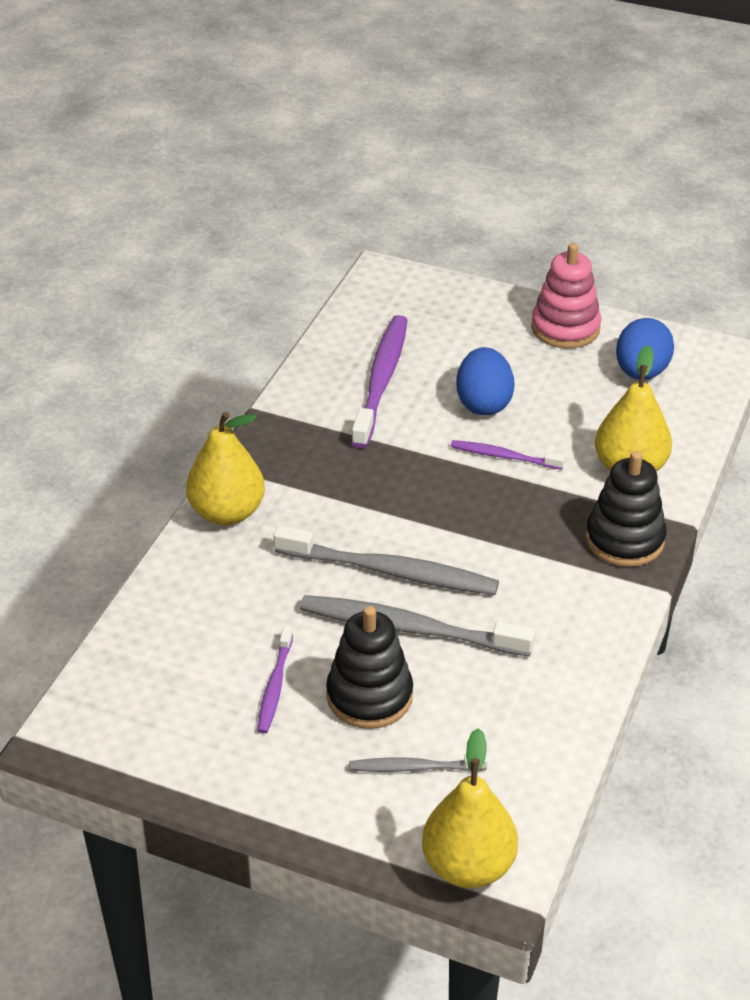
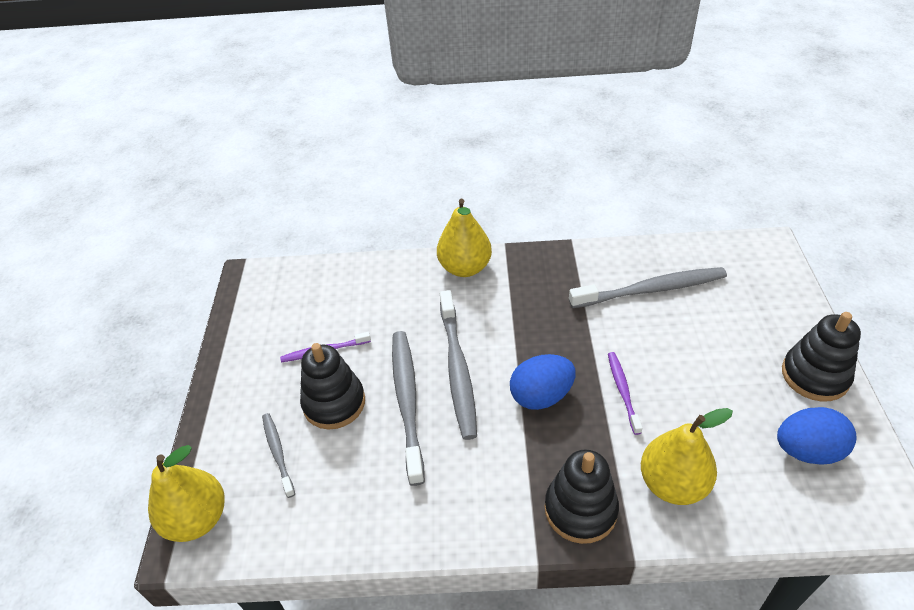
camera: 70 degrees right, 5 degrees up
(381, 380) = (651, 289): purple toothbrush -> grey toothbrush
(483, 403) = (674, 356): blue egg -> blue egg (541, 396)
(565, 328) = (815, 375): pink stacking toy -> black stacking toy

